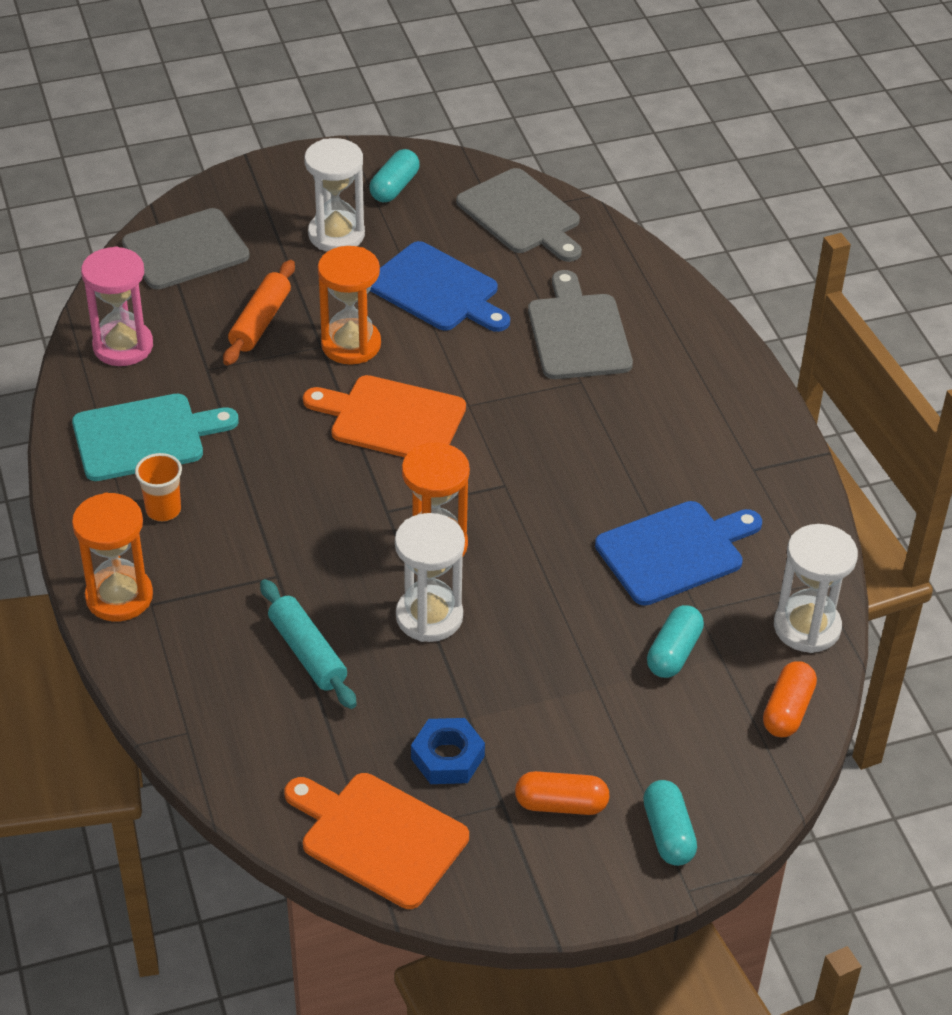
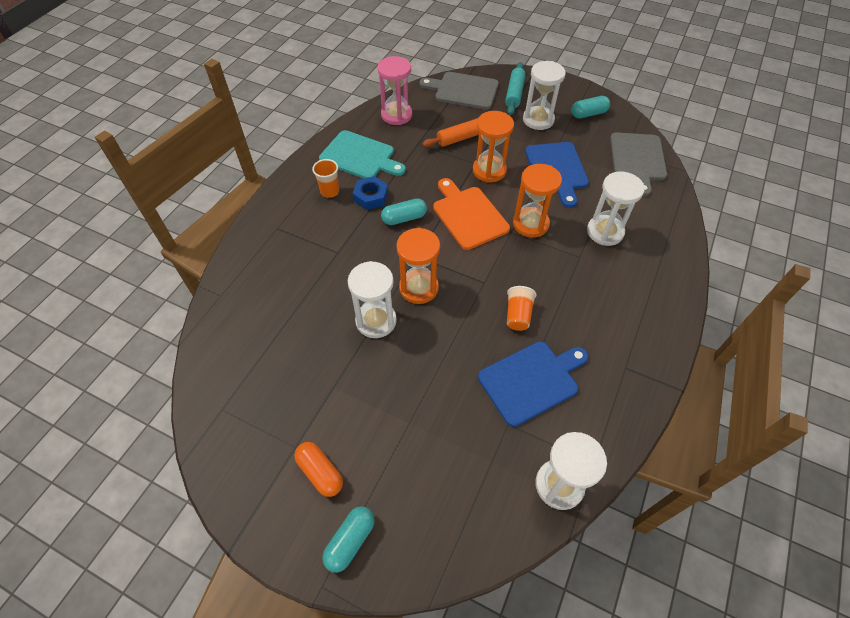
camera: 45 degrees right, 10 degrees up
(119, 596) = (270, 216): orange hourglass -> orange hourglass (530, 224)
(307, 653) = (307, 297): turquoise rolling pin -> turquoise rolling pin (514, 94)
(379, 837) = (227, 413): orange cutting board -> none
(447, 757) = (301, 399): blue nut -> blue nut (371, 196)
(578, 333) = (605, 232): grey cutting board -> white hourglass
(584, 494) = (518, 315): none -> orange cup
(674, 652) = (469, 437): turquoise capsule -> turquoise capsule (404, 218)
(675, 551) = (531, 381): blue cutting board -> blue cutting board turned 45 degrees counterclockwise
(787, 710) = (493, 527): orange capsule -> none

